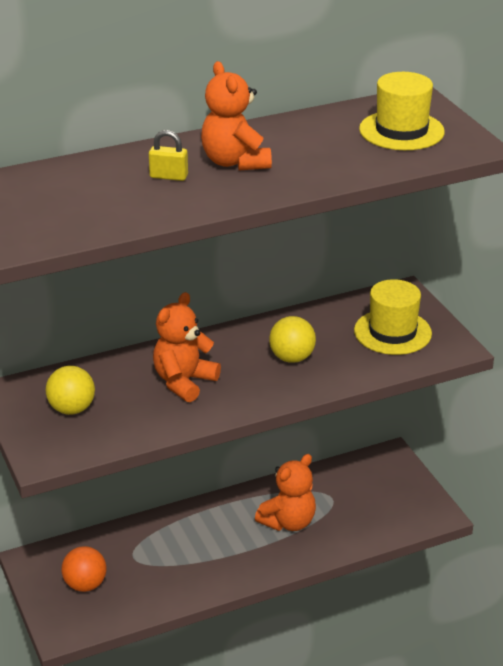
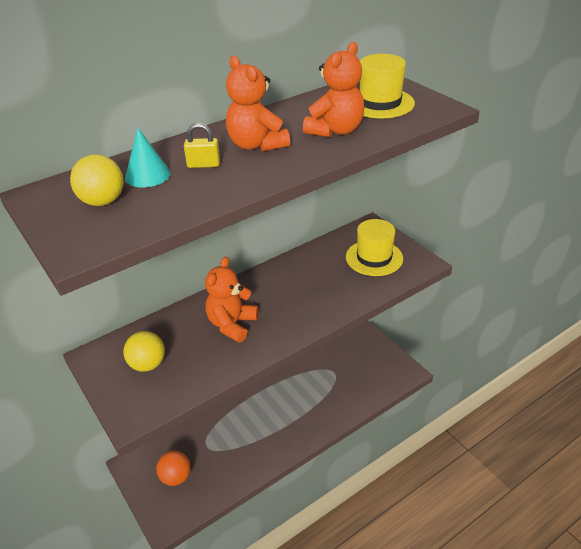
camera: 10 degrees left, 5 degrees up
(105, 180) = (147, 175): none -> turquoise cone
(288, 522) = (309, 397): orange teddy bear -> orange teddy bear (335, 130)
(292, 358) = (308, 290): yellow ball -> yellow ball (103, 201)

